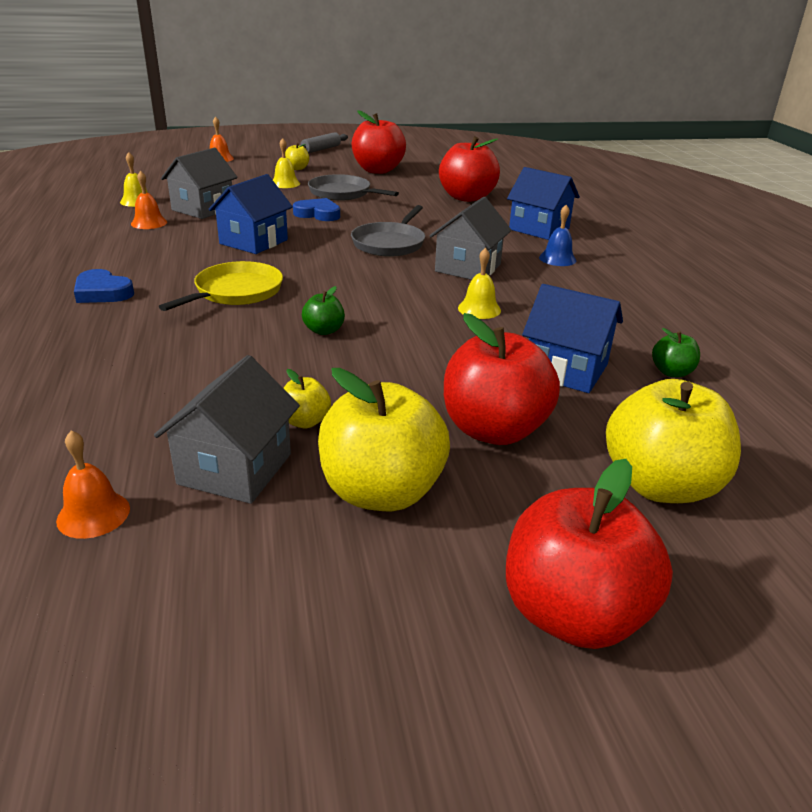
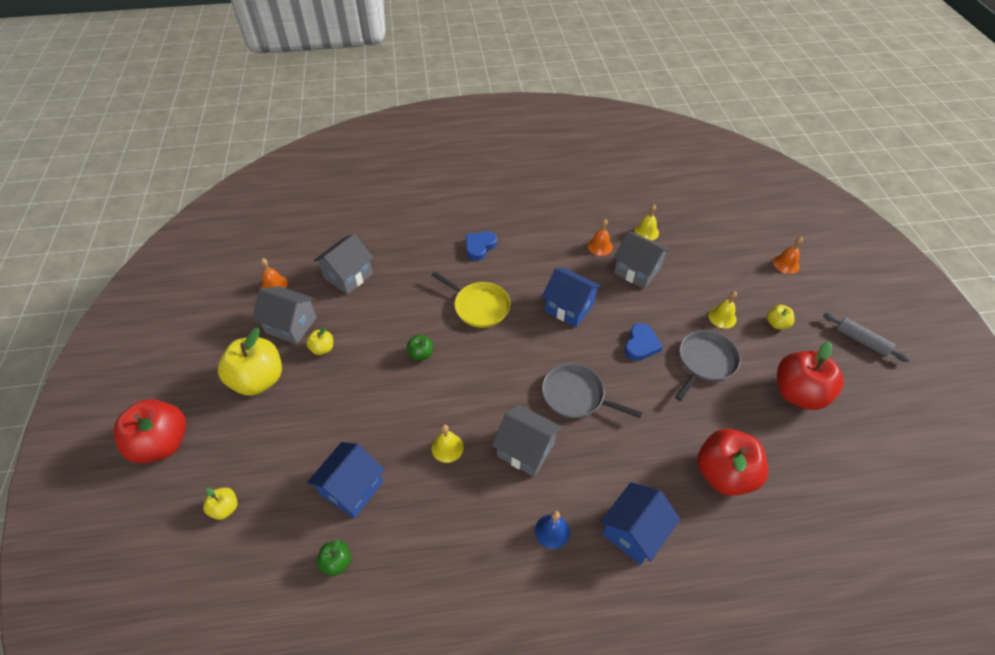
camera: 95 degrees right, 20 degrees up
(112, 410) = (348, 276): none -> grey house
(494, 430) = (295, 434): red apple -> none
(660, 485) = (225, 508): yellow apple -> yellow apple, size x0.46

